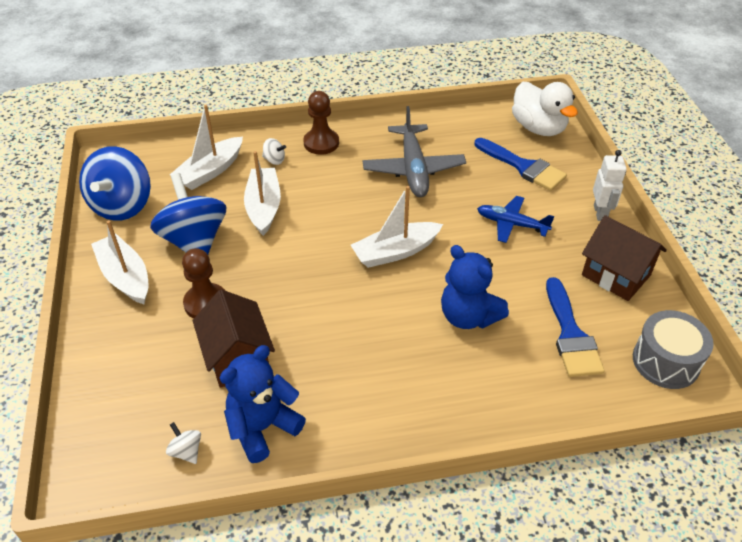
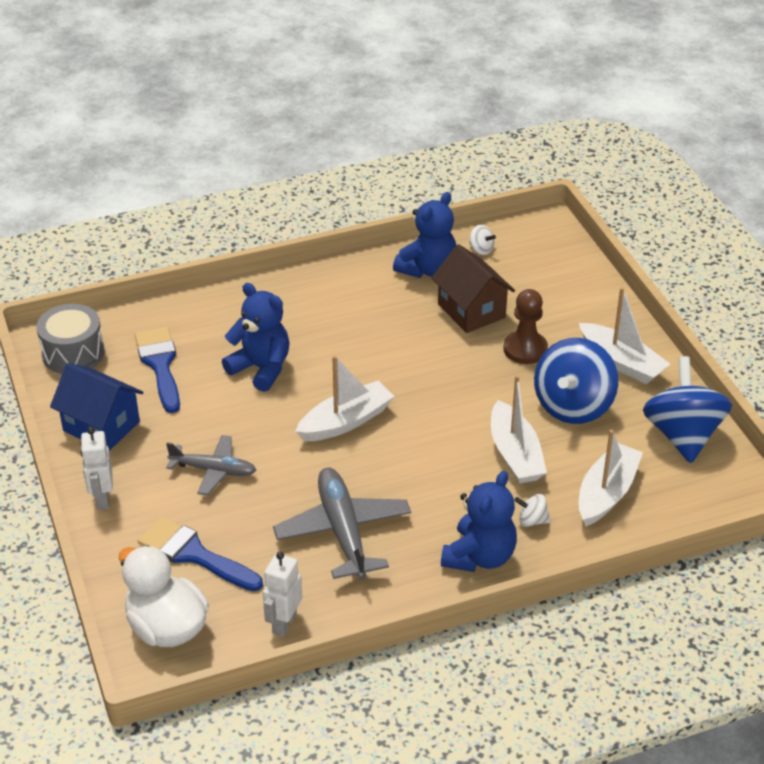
camera: 170 degrees right, 5 degrees down
(194, 241) = (573, 406): blue spinning top -> blue spinning top turned 60 degrees clockwise
(321, 143) = (479, 556): brown pawn -> blue teddy bear
(461, 122) = (284, 623): none -> white robot
(511, 224) = (213, 470): blue plane -> grey plane
(616, 275) = (101, 426): brown house -> blue house

